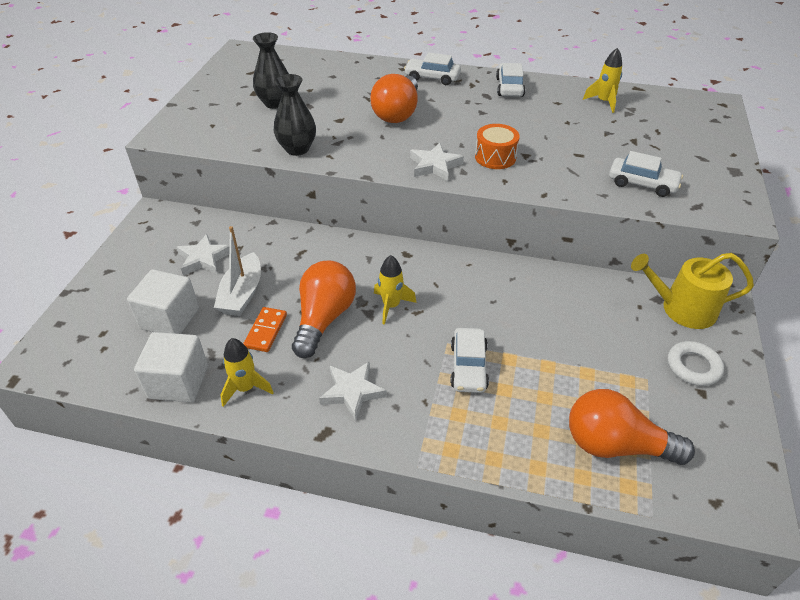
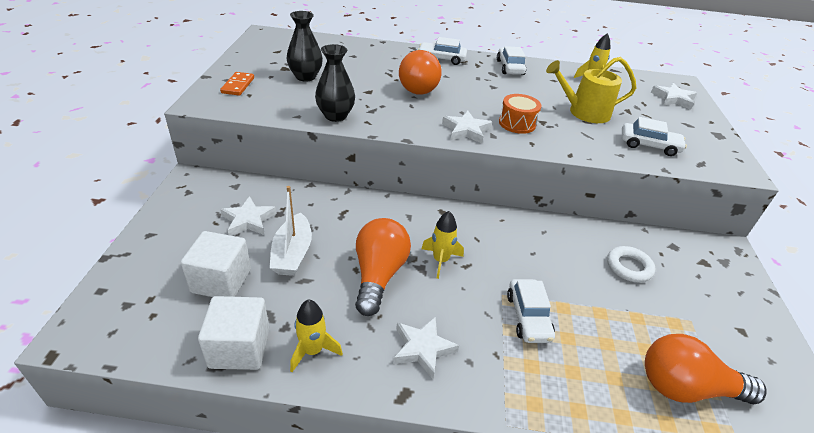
camera: 10 degrees left, 5 degrees down
(266, 331) = (323, 290): orange domino -> orange domino (238, 85)
(682, 309) = (697, 255): yellow watering can -> yellow watering can (584, 112)
(693, 366) = (726, 307): white ring -> white ring (629, 267)
(697, 125) = (673, 99): none -> white star

